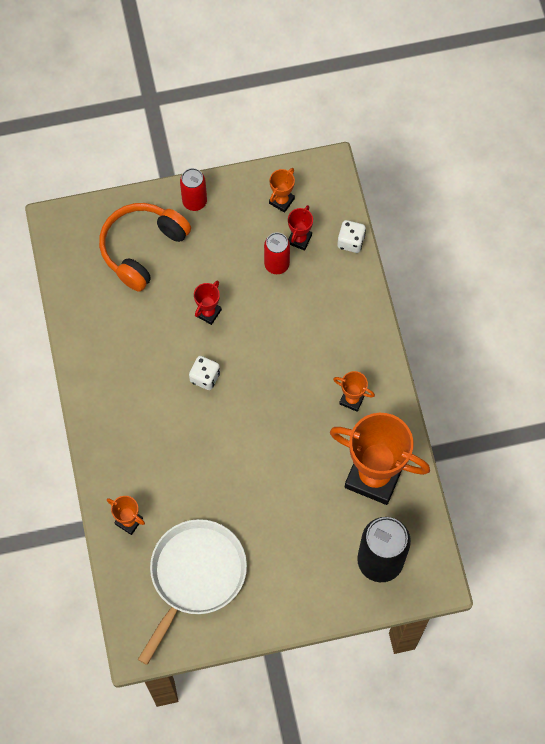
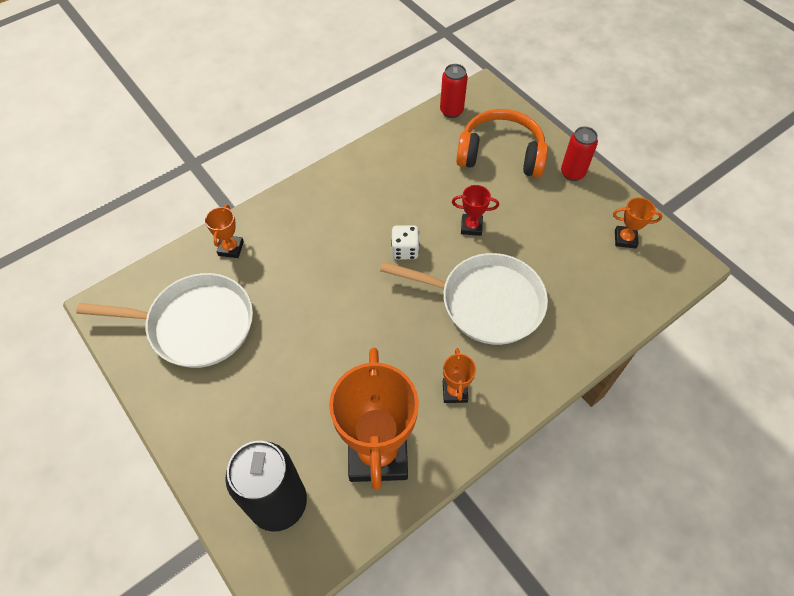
camera: 65 degrees right, 10 degrees down
(276, 264) = (557, 262): red can -> red can (451, 111)
(287, 338) = (486, 302): none -> white pan
(299, 239) = (597, 270): red trophy -> none
(350, 241) = (628, 316): white dice -> none

